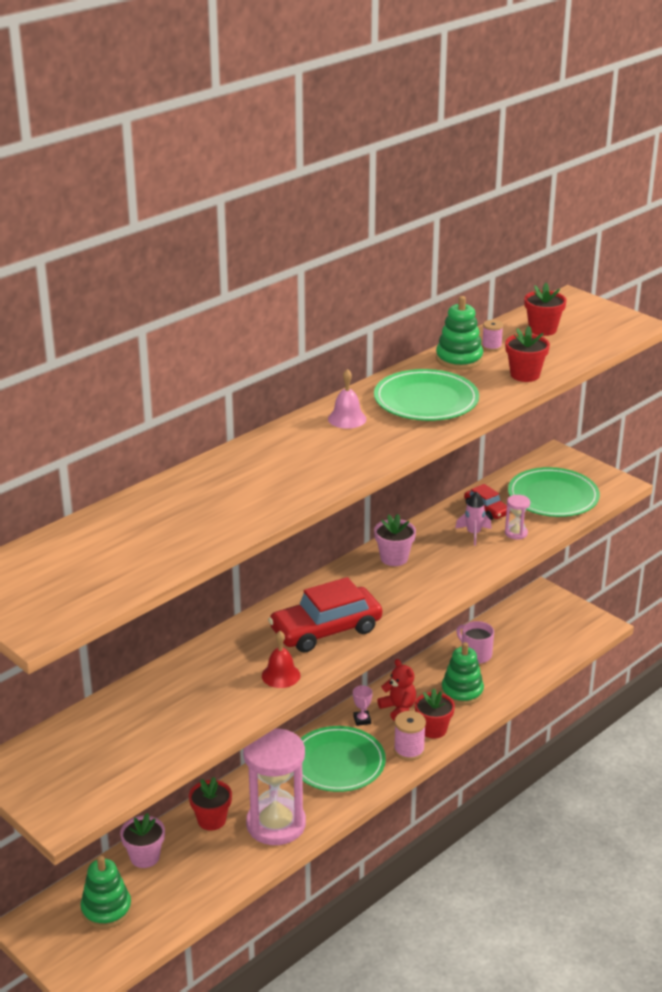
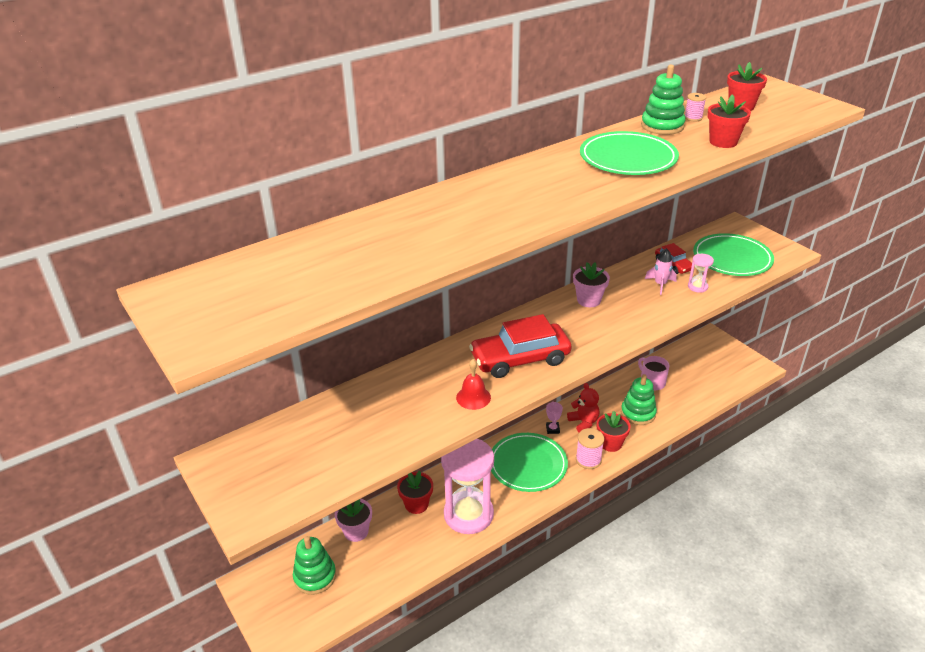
camera: 10 degrees right, 5 degrees up
(347, 419) = (552, 169): pink bell -> none

